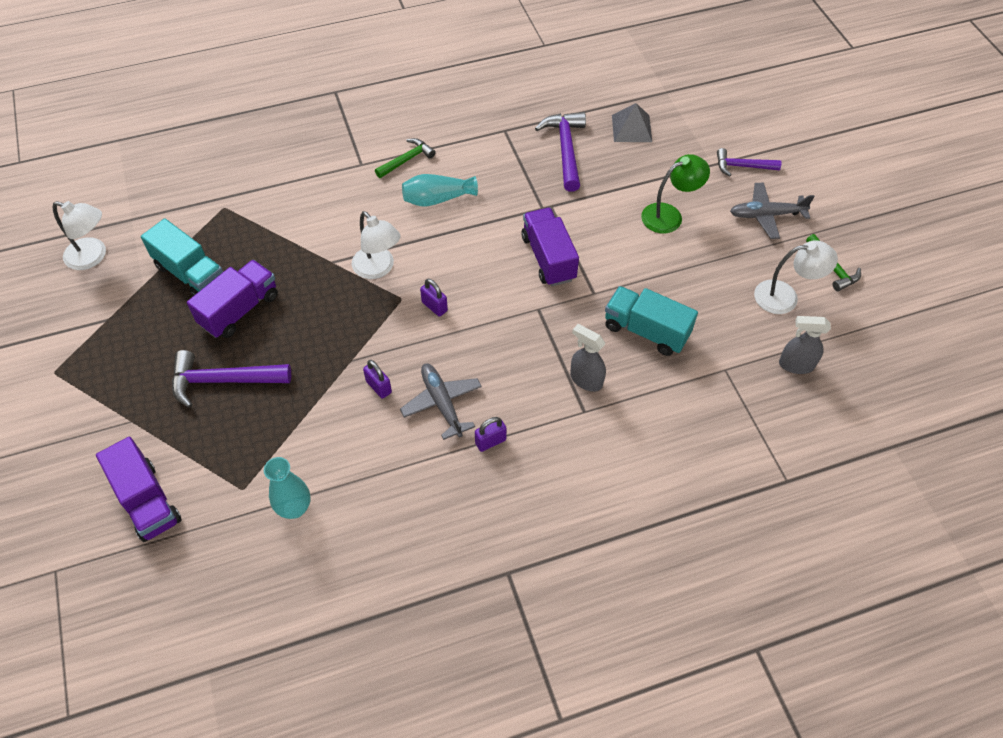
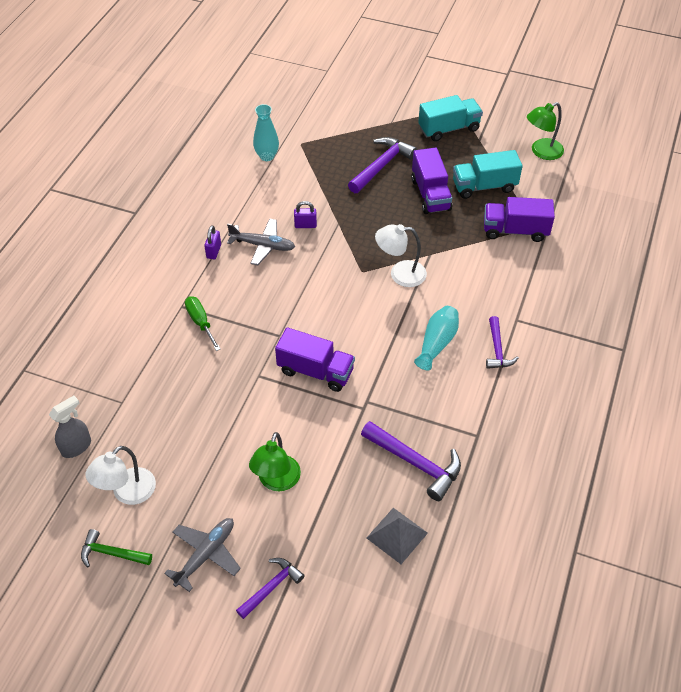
camera: 130 degrees right, 5 degrees down
(93, 256) = (541, 152): white lamp -> green lamp
(147, 501) = (332, 110): purple truck -> purple truck (515, 231)
(407, 160) = (497, 349): green hammer -> purple hammer
(434, 306) = (338, 284): purple padlock -> none
(585, 380) = (200, 322): grey spray bottle -> green screwdriver
(646, 331) = (198, 382): turquoise truck -> turquoise truck (449, 129)

